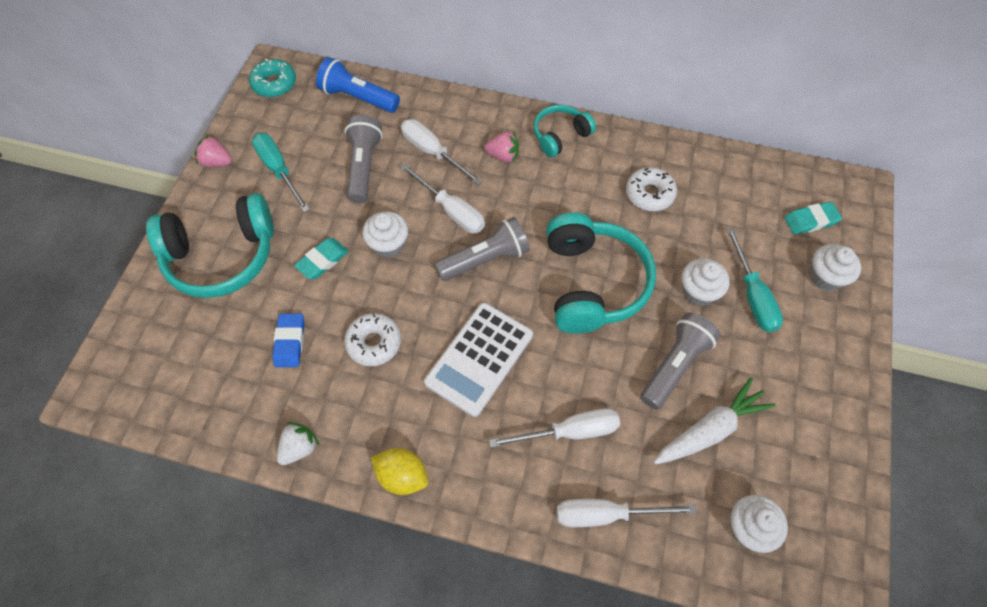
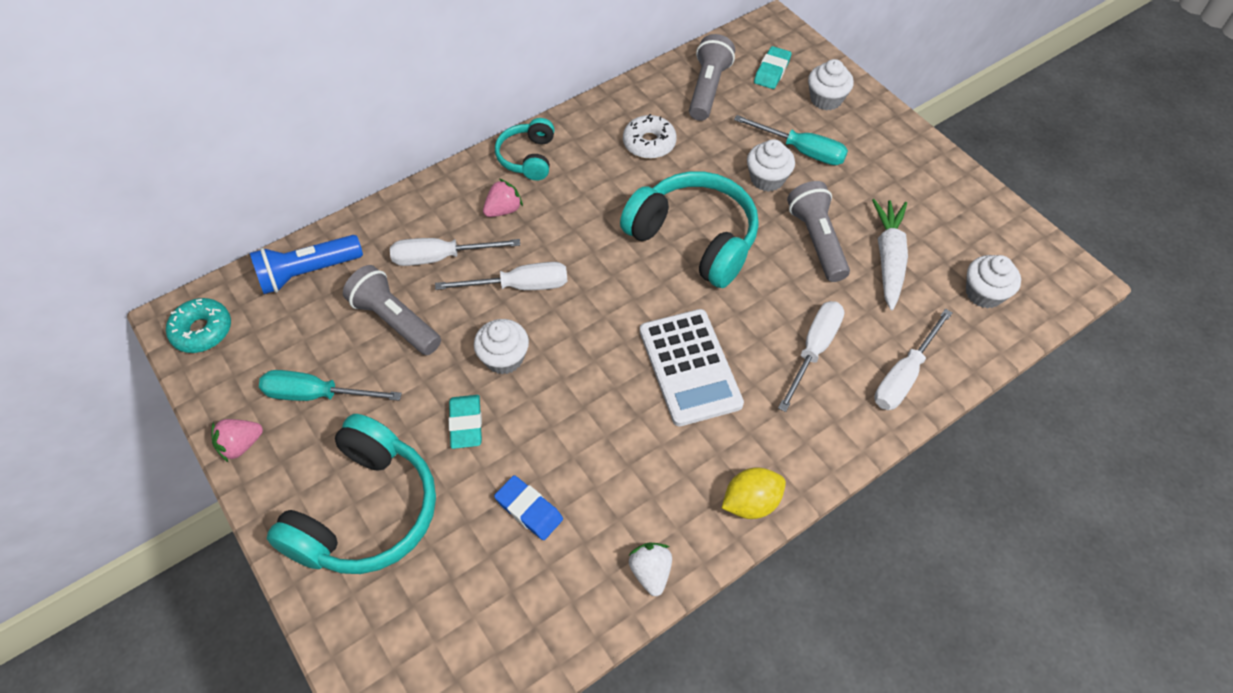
camera: 50 degrees left, 5 degrees down
(374, 343) = (598, 438): white donut -> none
(485, 259) = (596, 295): grey flashlight -> grey flashlight (707, 89)

